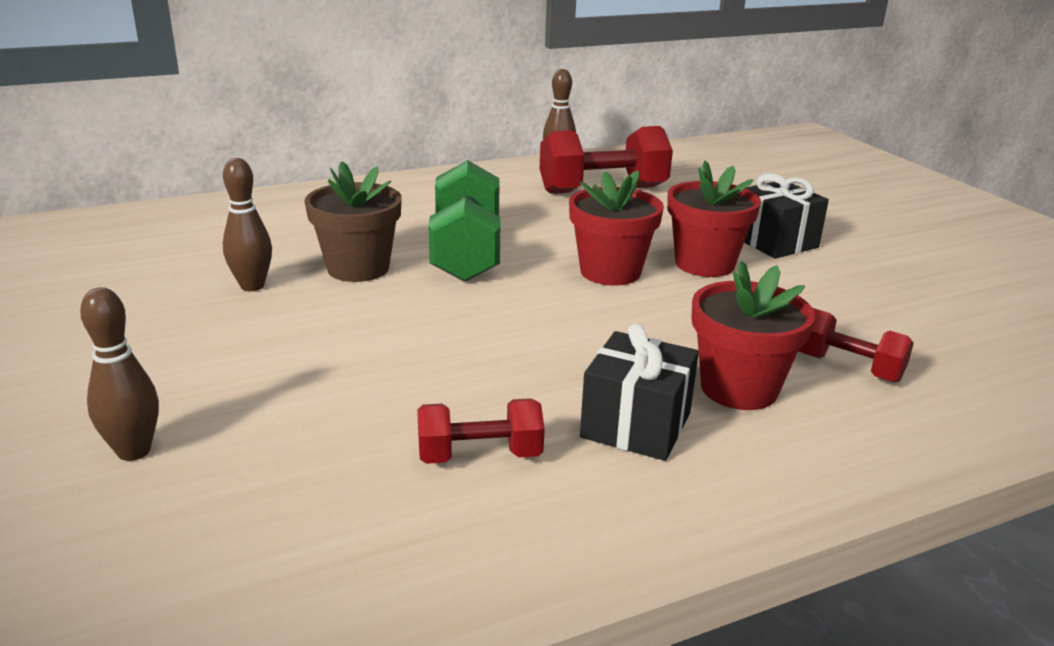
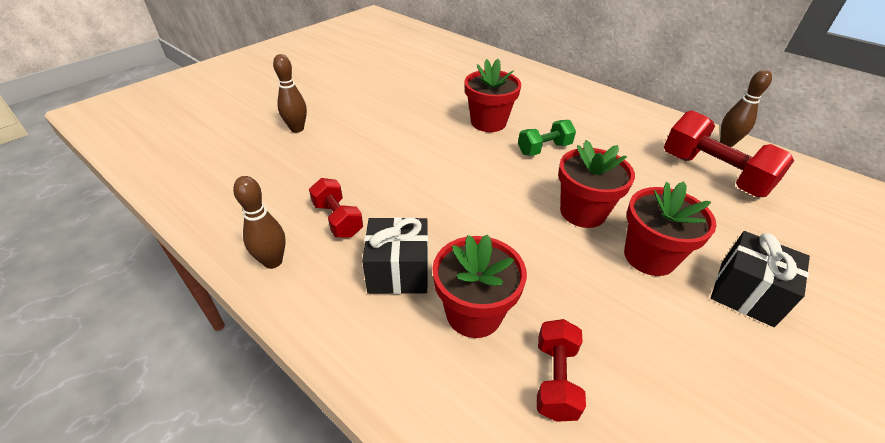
camera: 65 degrees right, 15 degrees up
(252, 286) = (442, 102): brown bowling pin -> brown bowling pin (273, 261)
(358, 268) = (488, 122): brown flower pot -> red flower pot
(466, 253) = (544, 149): green dumbbell -> green dumbbell, size x0.57

